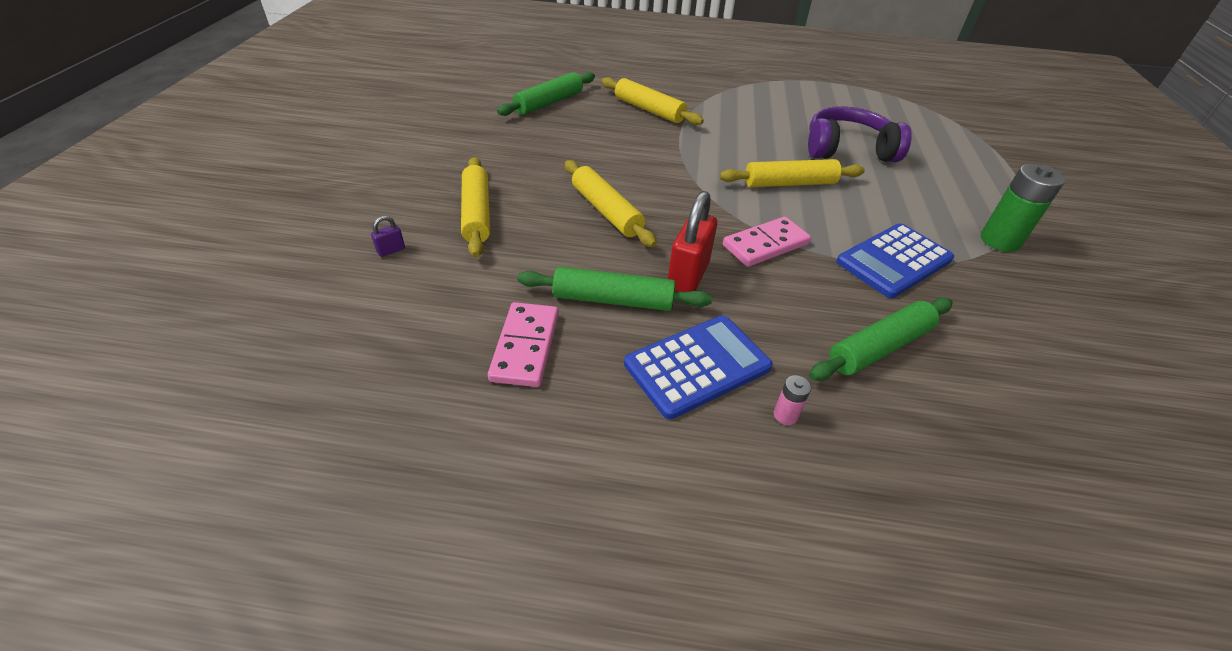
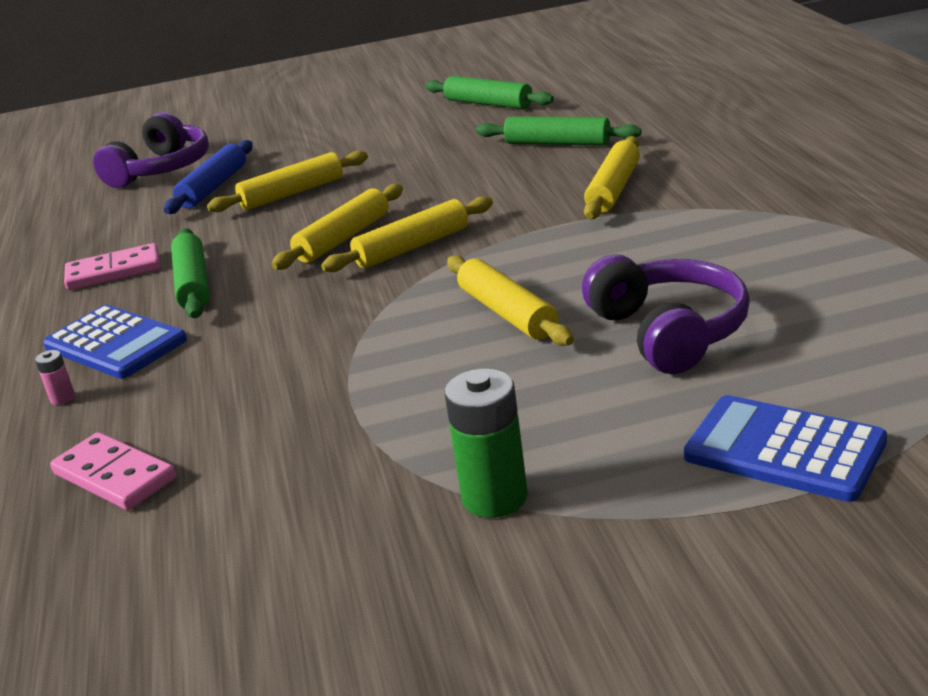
camera: 75 degrees right, 15 degrees down
(276, 274) = (161, 169): none -> purple headphones
(391, 250) = (213, 187): purple padlock -> blue rolling pin
(656, 189) = (412, 247): none -> yellow rolling pin
(688, 276) = (251, 305): red padlock -> none
(765, 245) = (342, 330): pink domino -> pink domino (114, 476)
(879, 347) = (181, 431): green rolling pin -> green rolling pin (488, 104)
(894, 261) = (367, 416): blue calculator -> blue calculator (784, 449)

